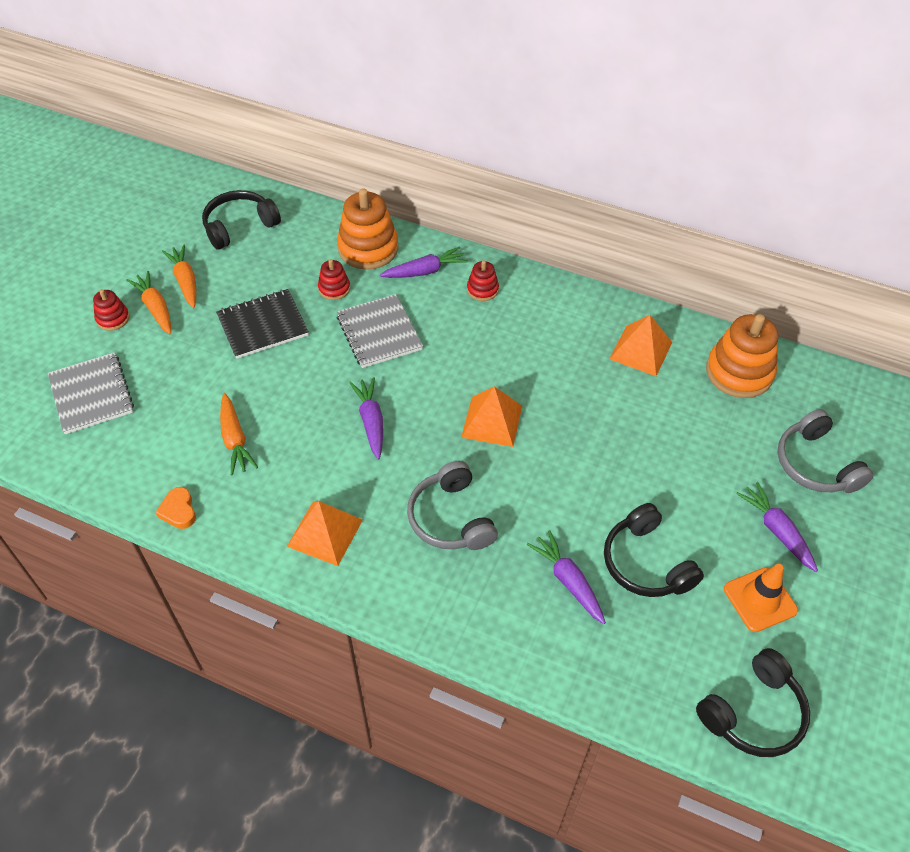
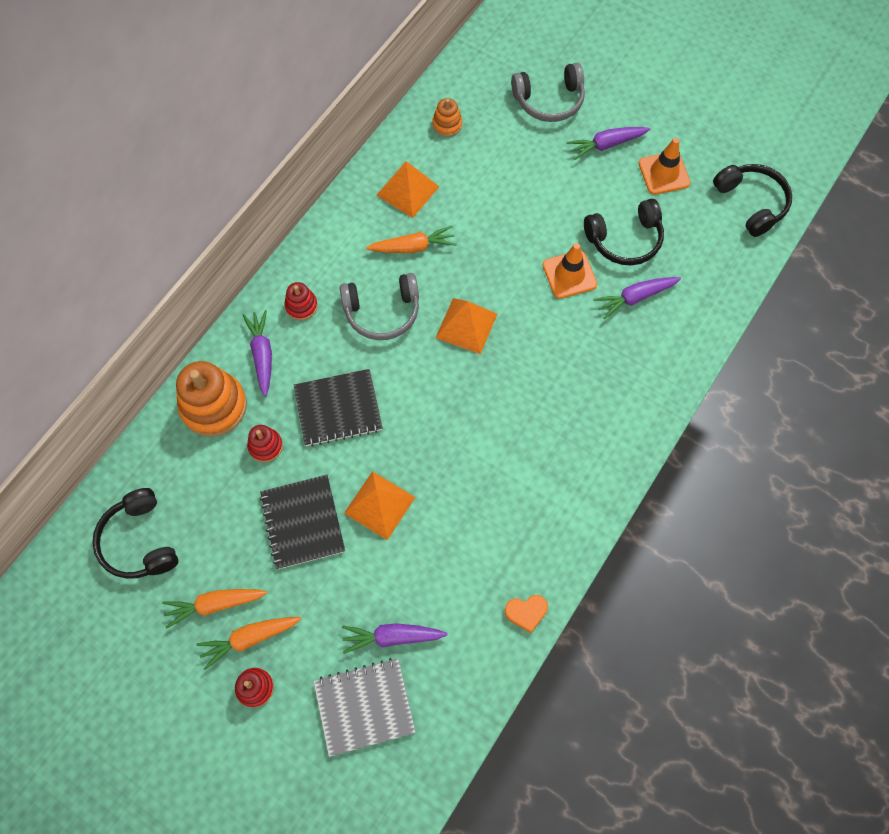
camera: 80 degrees left, 15 degrees up
(235, 440) = (450, 556): orange carrot -> orange carrot (413, 247)
(325, 533) = (567, 481): orange pyramid -> orange pyramid (379, 505)
(371, 421) = (449, 428): purple carrot -> purple carrot (392, 637)
(379, 333) = (338, 409): grey notebook -> black notebook
(451, 518) = (565, 375): grey headphones -> grey headphones (382, 312)
(580, 509) = (569, 275): none -> orange traffic cone
(739, 372) = (447, 124): orange stacking toy -> orange stacking toy, size x0.51

